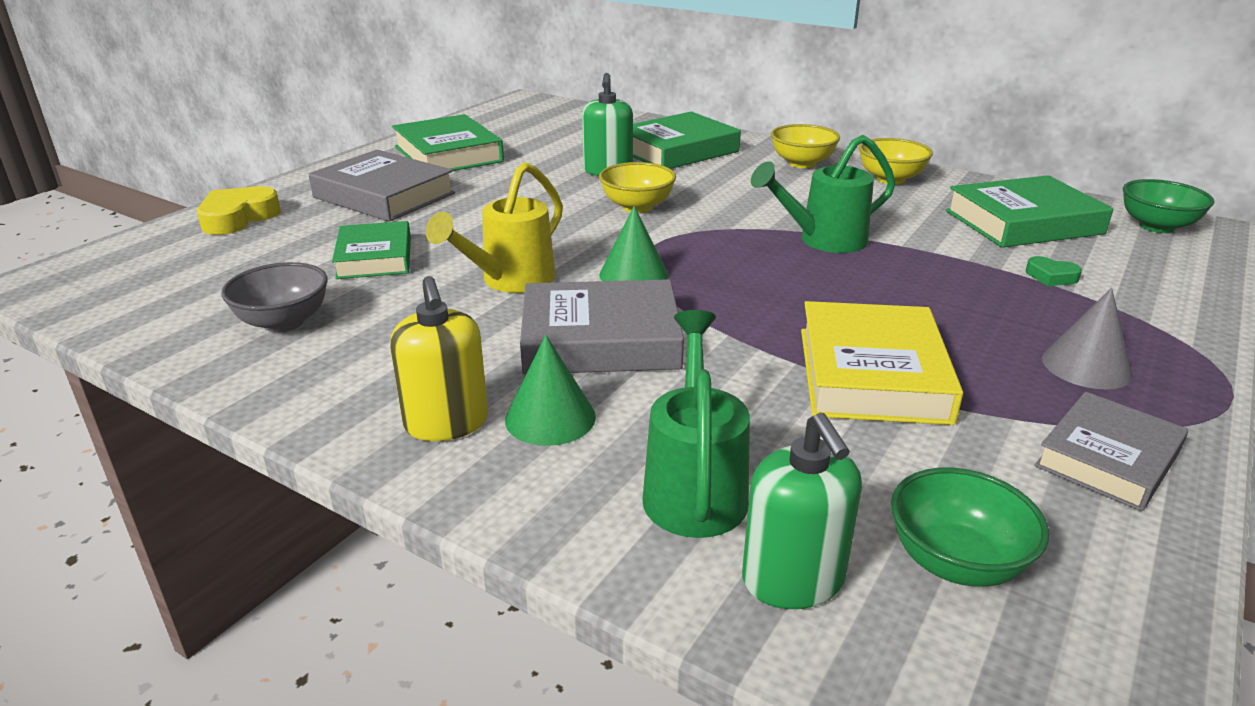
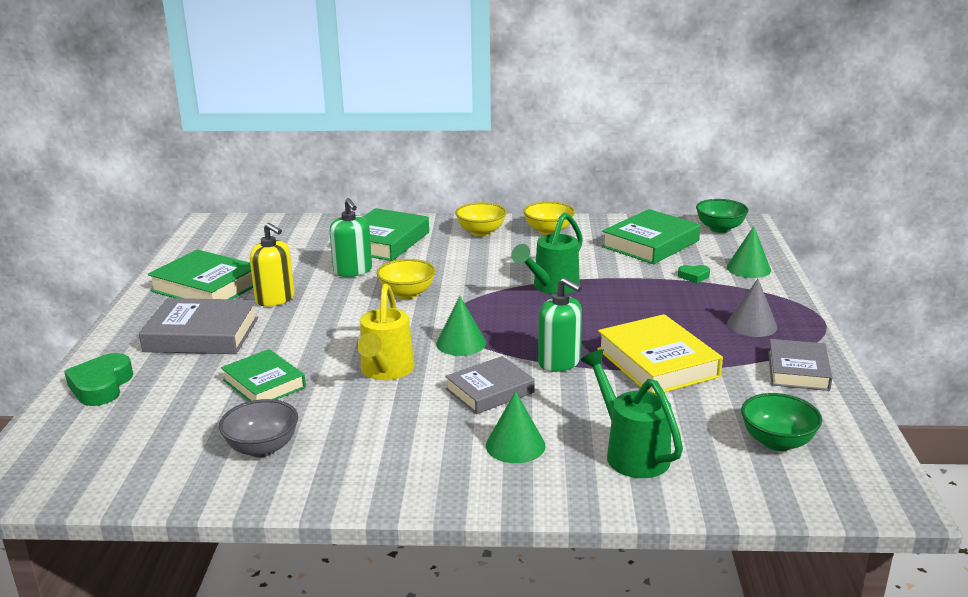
camera: 30 degrees left, 5 degrees down
(238, 218) = (101, 386): yellow heart -> green heart
(446, 423) = (459, 469): yellow soap dispenser -> yellow soap dispenser (275, 299)
(600, 339) = (490, 391): grey book -> grey book, size x0.67
(793, 580) = (719, 477): green soap dispenser -> green soap dispenser (559, 362)
(1156, 287) = (748, 268): none -> green cone

